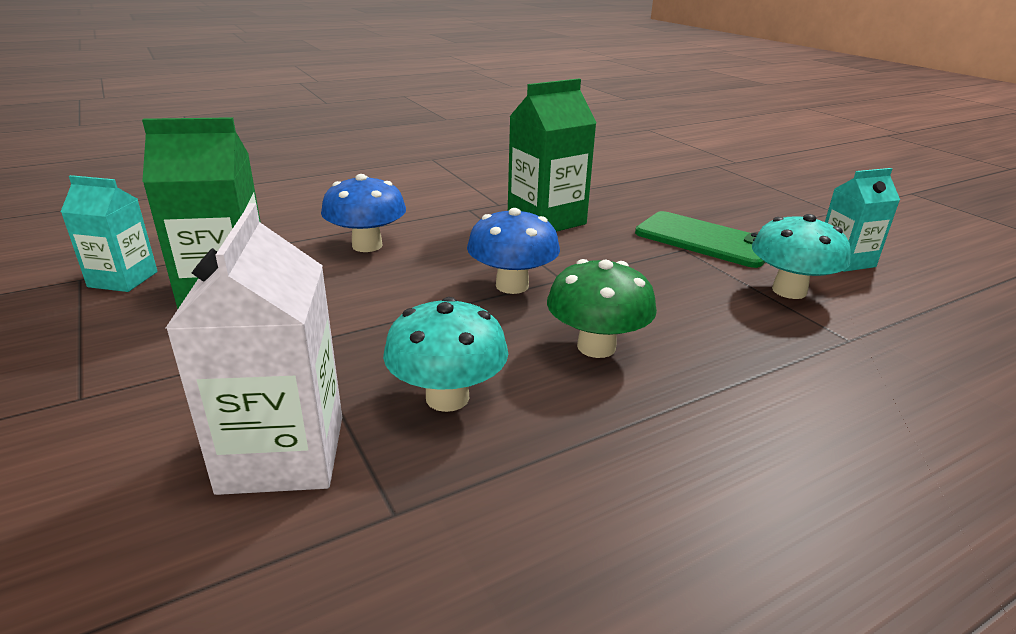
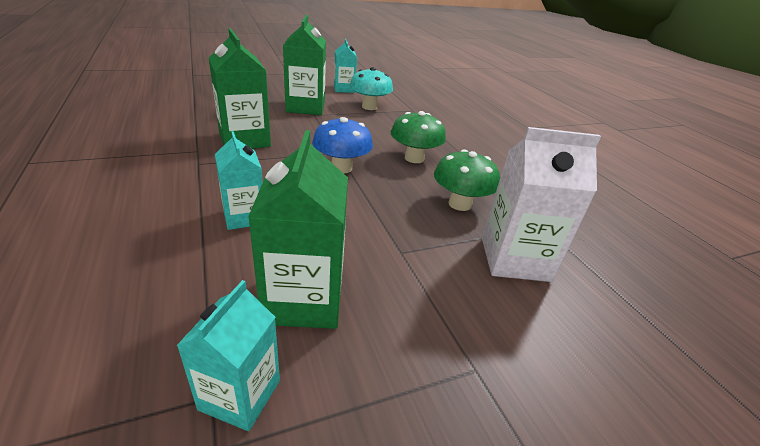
camera: 85 degrees left, 5 degrees up
(367, 245) = (244, 217): blue mushroom -> turquoise carton
(447, 397) = (459, 204): turquoise mushroom -> green mushroom
(704, 240) = (305, 107): green phone -> green carton

